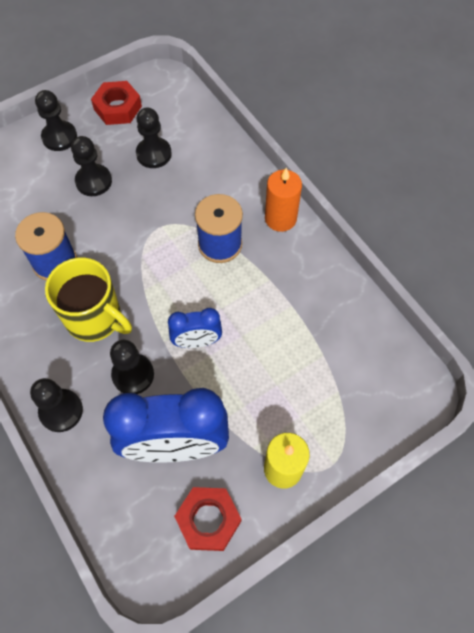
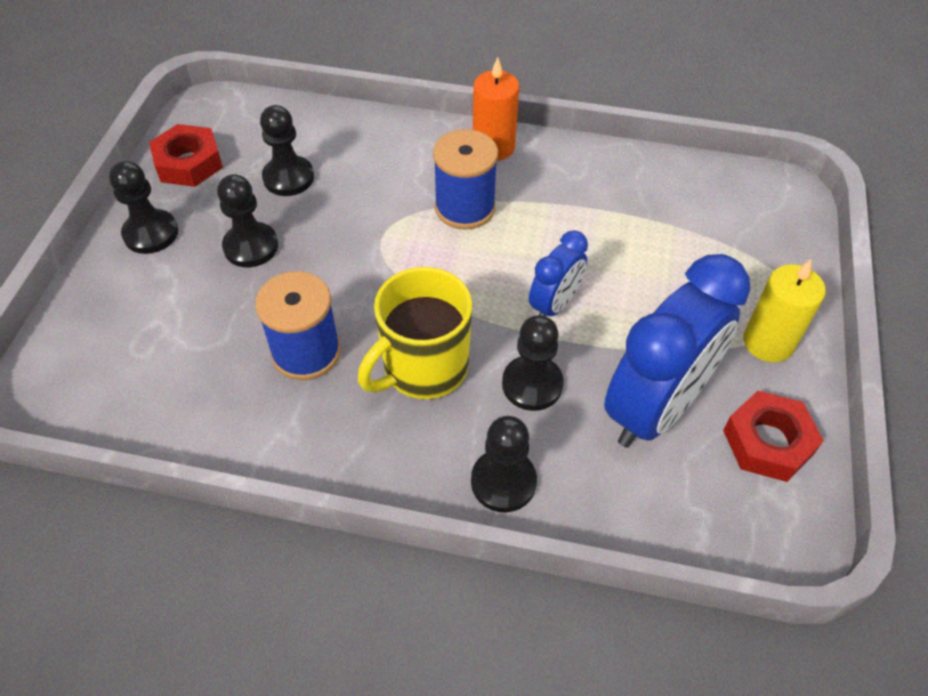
camera: 45 degrees left, 10 degrees down
(95, 318) = (423, 368): yellow mug -> yellow mug turned 150 degrees clockwise

